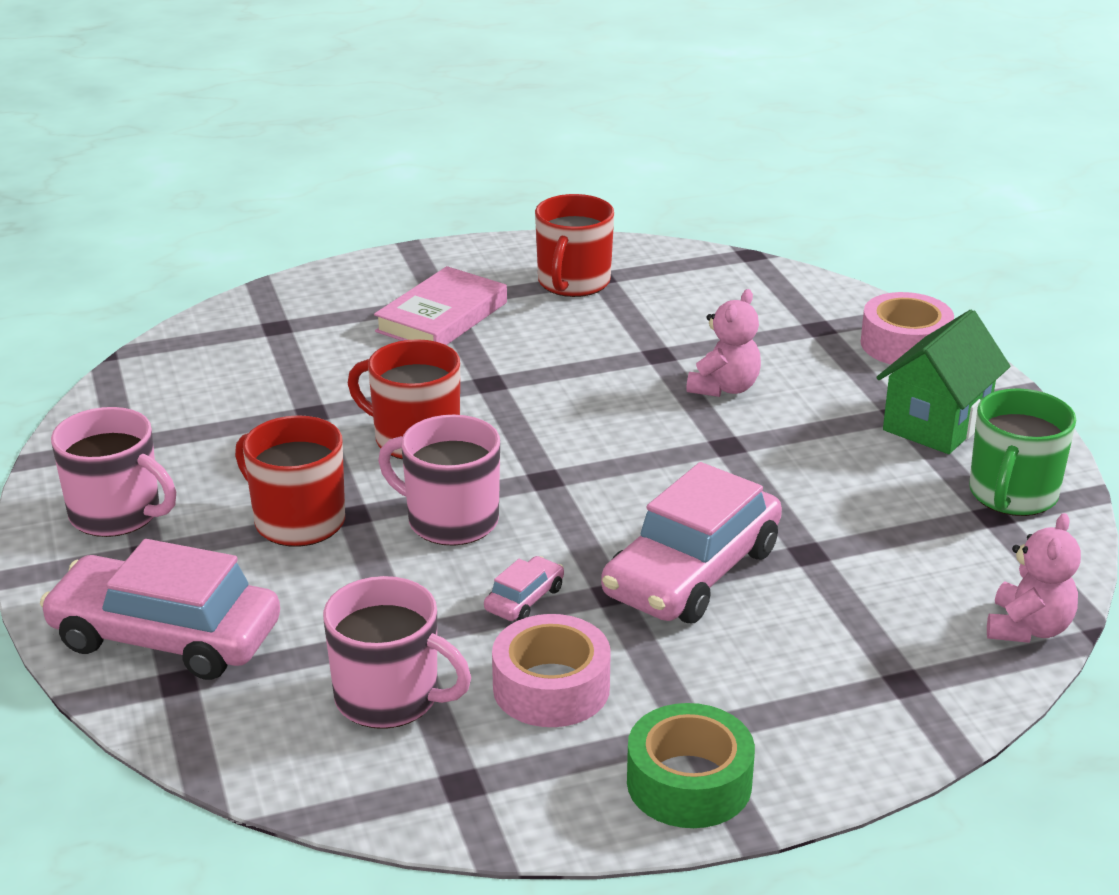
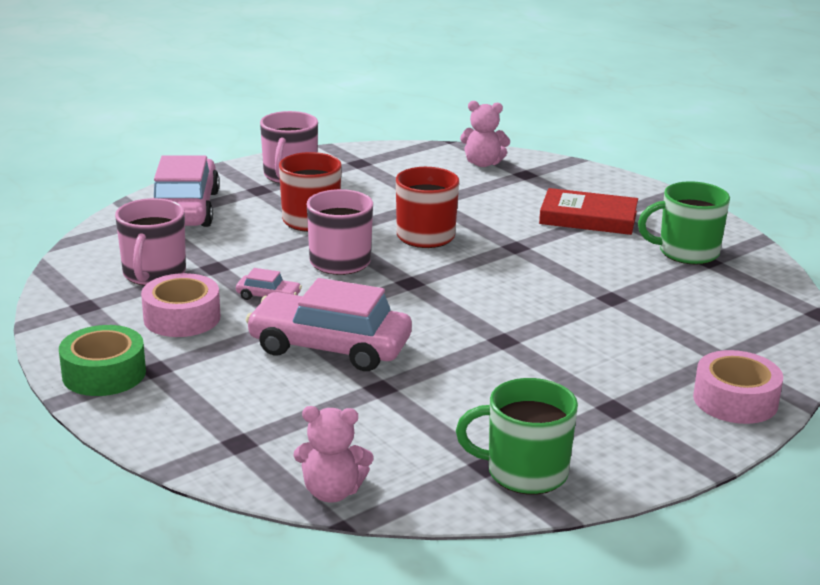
camera: 70 degrees right, 5 degrees down
(442, 317) = (588, 218): pink book -> red book
(573, 283) = (686, 252): red mug -> green mug
(724, 388) = (585, 329): pink teddy bear -> pink teddy bear (483, 163)
(936, 423) = (612, 427): green house -> none

